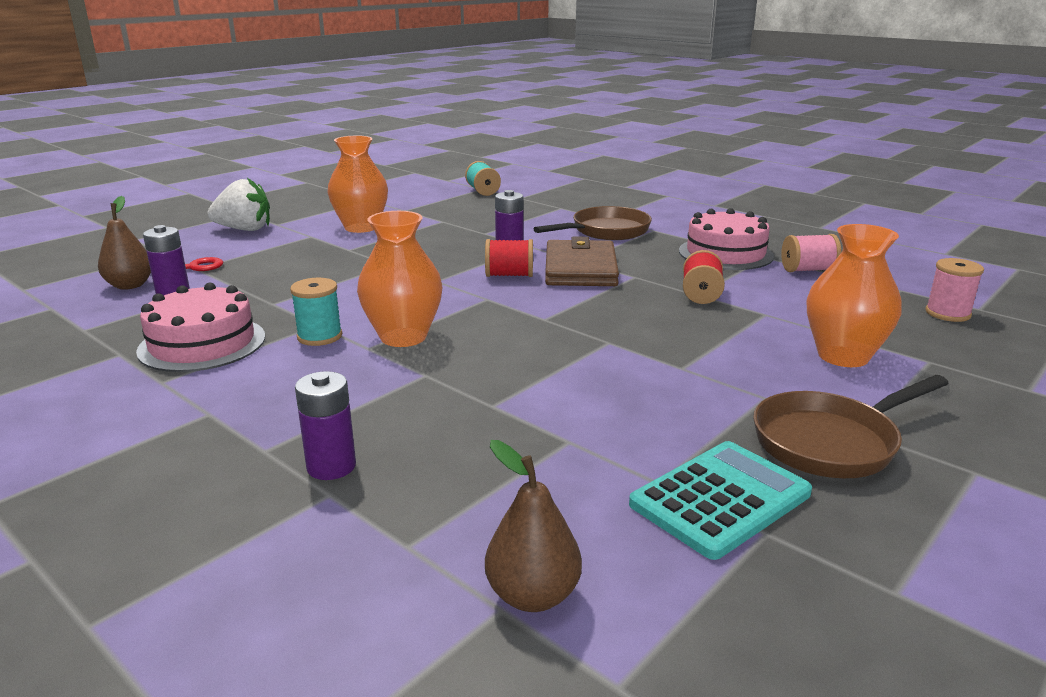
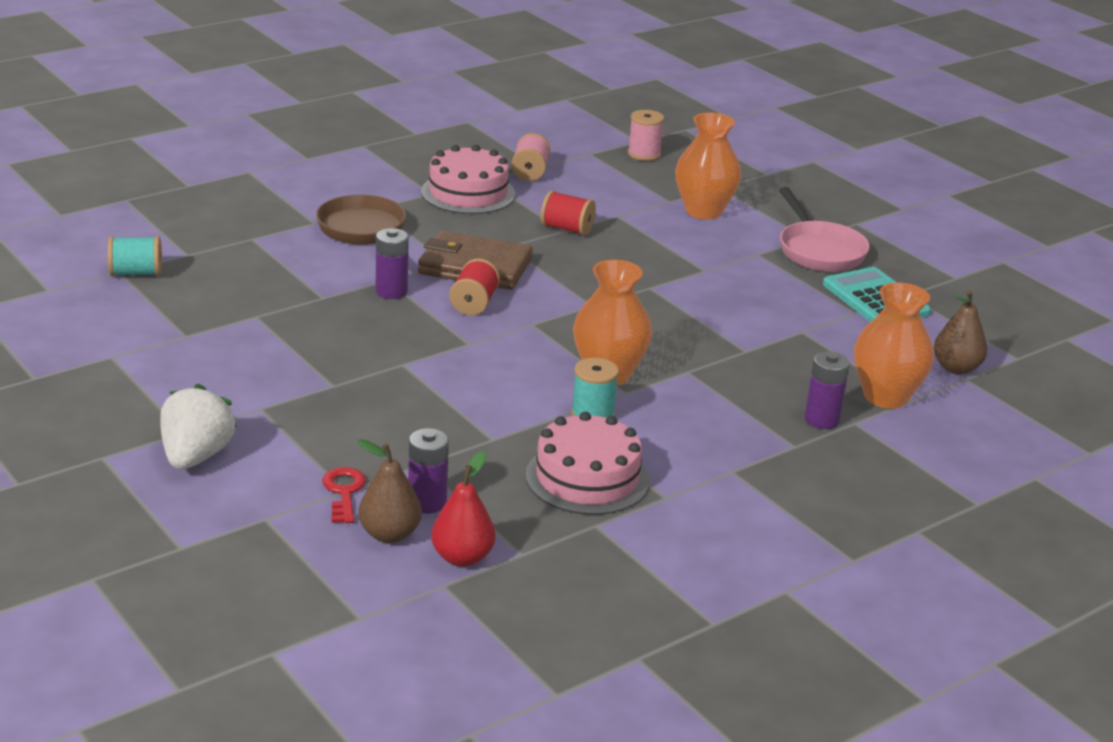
camera: 80 degrees left, 5 degrees up
(87, 310) = (462, 557): none -> red pear
(361, 227) = (246, 371): orange vase -> orange vase (885, 396)
(831, 442) = (819, 250): brown pan -> pink pan

